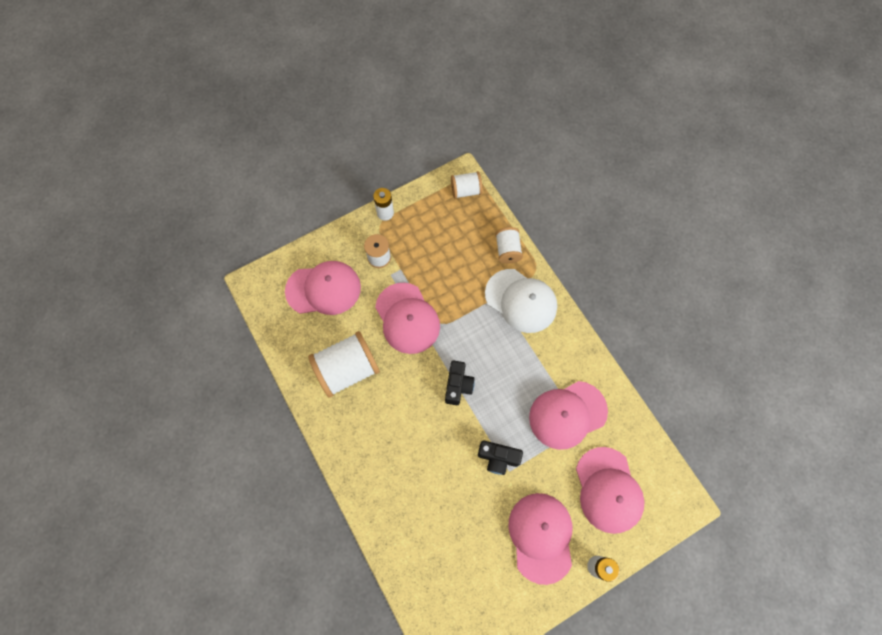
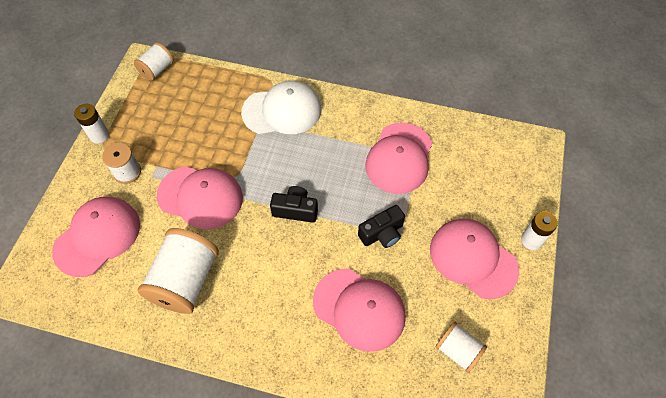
camera: 45 degrees left, 10 degrees down
(458, 385) = (295, 210): black camera -> black camera turned 45 degrees counterclockwise
(507, 250) = (235, 85): white spool -> white spool (457, 350)
(608, 490) = (481, 182): pink cap -> pink cap (359, 309)

